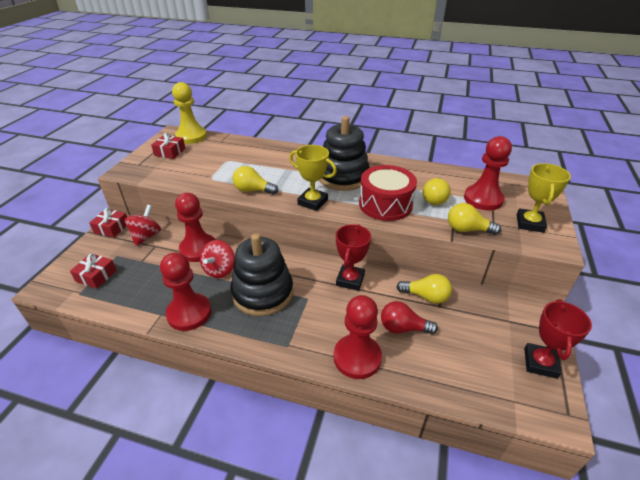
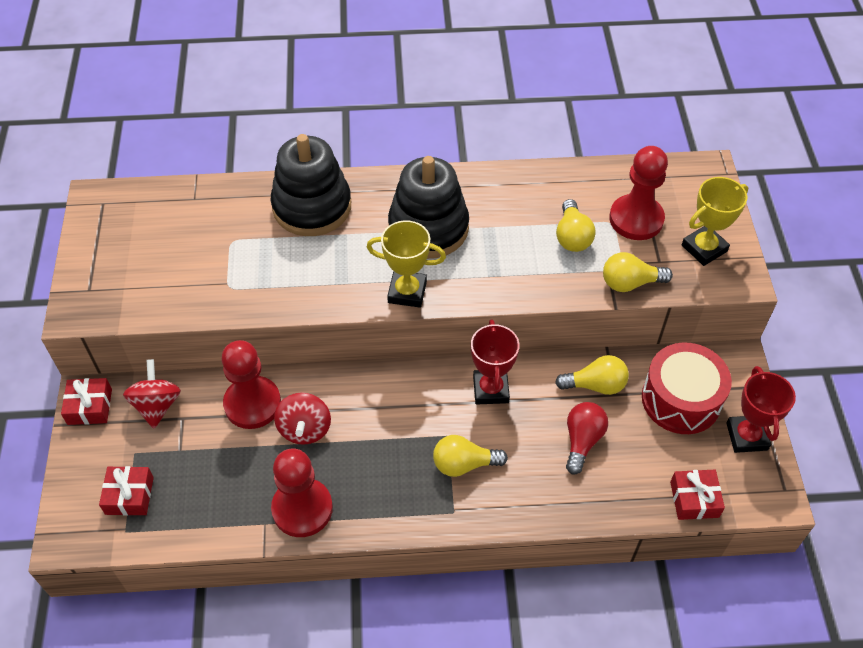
camera: 20 degrees left, 15 degrees up
(170, 152) = (123, 247): red gift -> red gift (694, 499)
(191, 136) = (135, 200): yellow pawn -> none
(253, 190) = (308, 294): yellow light bulb -> yellow light bulb (464, 464)
(262, 293) = (384, 446): black stacking toy -> black stacking toy (312, 207)
(357, 357) = (542, 499): red pawn -> none
(385, 204) = (510, 267): red drum -> red drum (681, 399)
(403, 328) = (582, 441): red light bulb -> red light bulb turned 120 degrees clockwise
(530, 223) = (704, 248): yellow trophy -> yellow trophy turned 60 degrees clockwise

